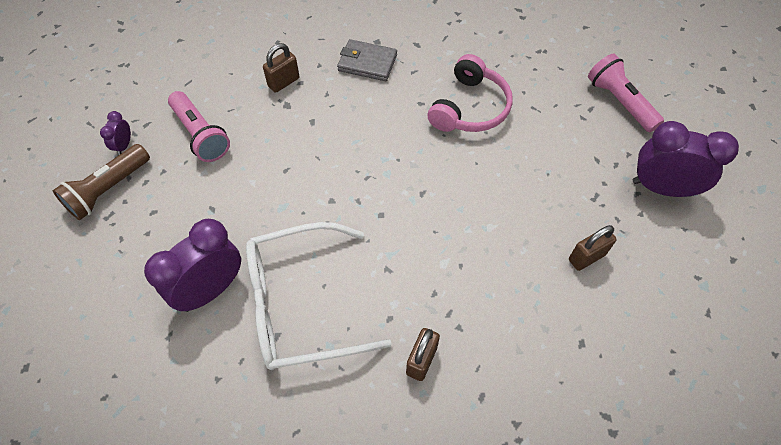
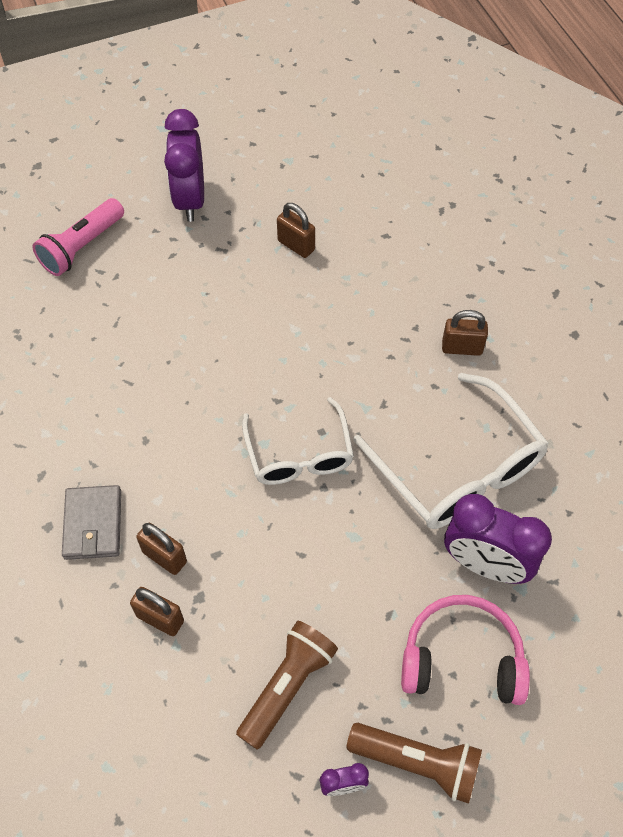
camera: 110 degrees left, 0 degrees up
(201, 135) = (287, 686): pink flashlight -> brown flashlight
(325, 94) = (164, 557): none -> brown padlock
(366, 193) = (299, 454): none -> white glasses
(469, 107) = (136, 386): pink headphones -> pink headphones (462, 659)

